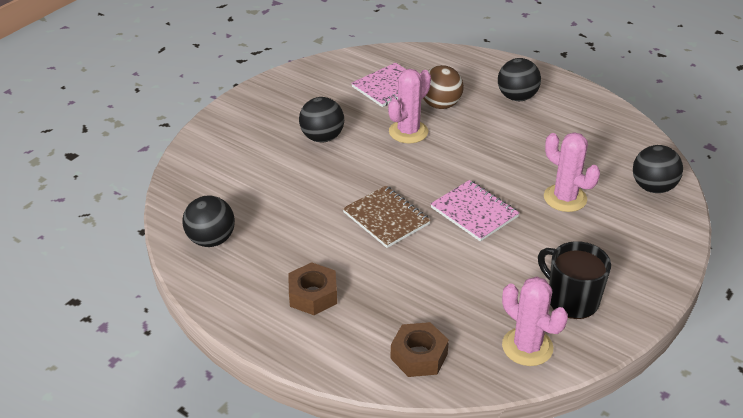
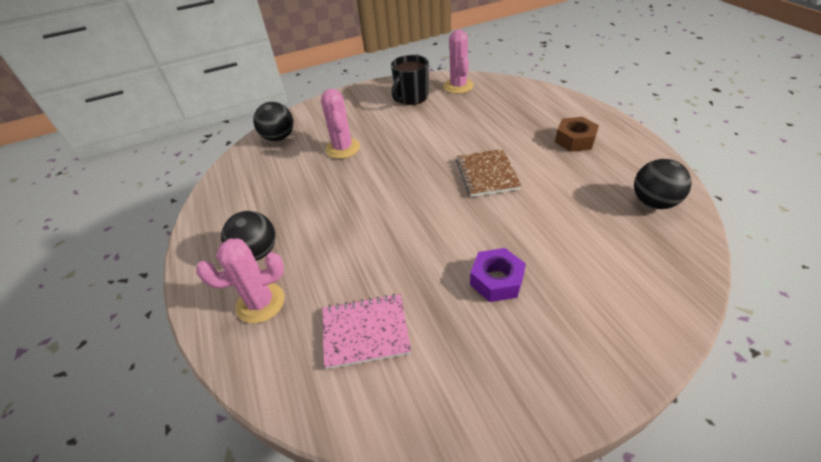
camera: 145 degrees left, 5 degrees up
(322, 138) = (496, 280): black ball -> purple nut
(408, 132) = (400, 252): pink cactus -> pink cactus (260, 303)
(419, 356) = (522, 96): brown nut -> none
(440, 105) = (337, 275): brown ball -> none
(474, 212) = (415, 158): pink notebook -> none
(571, 300) = (411, 98): black mug -> black mug turned 45 degrees clockwise

